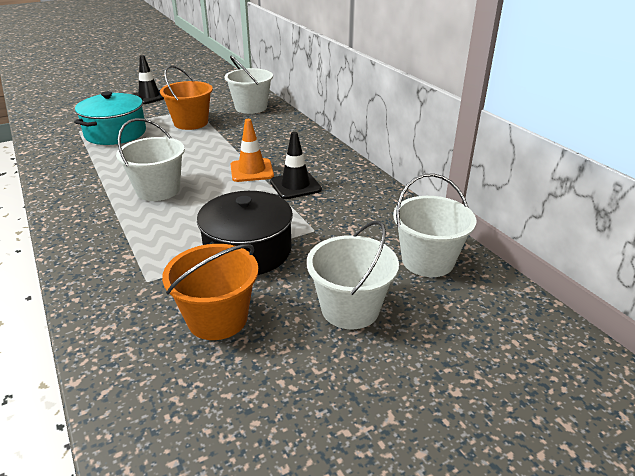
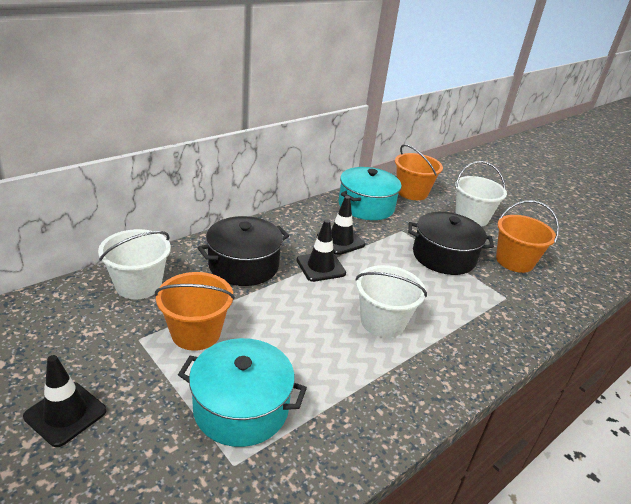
camera: 105 degrees left, 0 degrees up
(251, 170) = (320, 267): orange traffic cone -> black traffic cone
(264, 139) = (243, 265): none -> black pot
(375, 212) = (366, 206): none -> turquoise pot
(427, 261) = (412, 192): white bucket -> orange bucket

